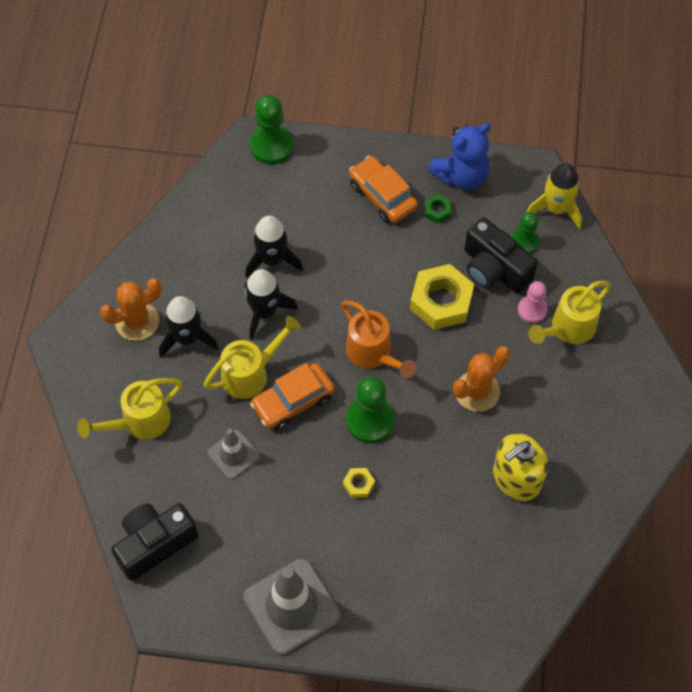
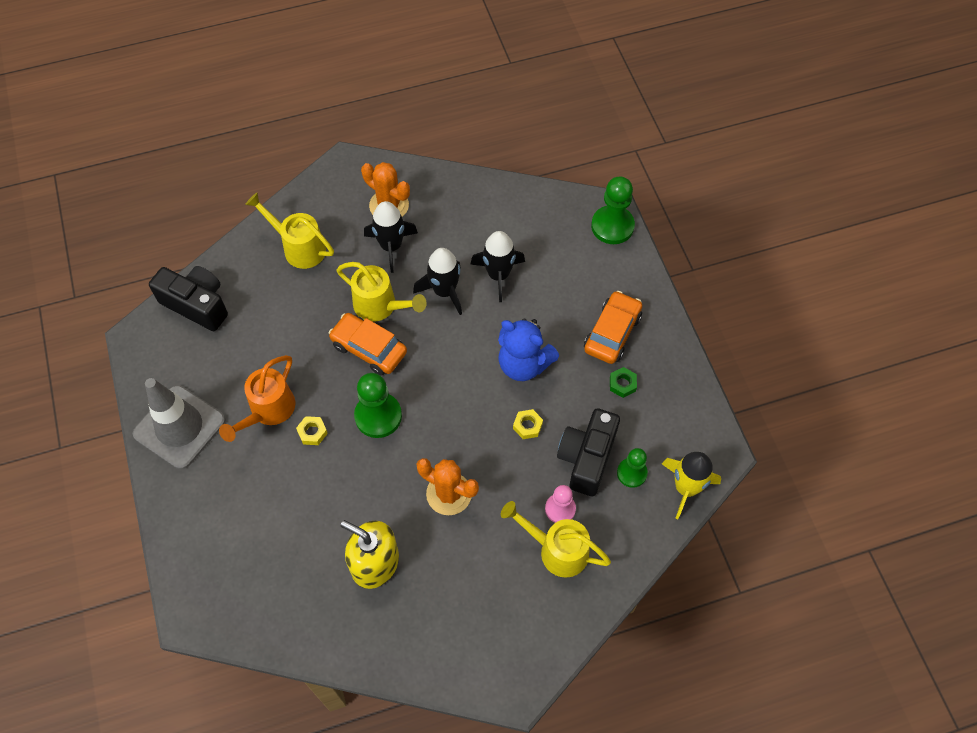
camera: 65 degrees right, 0 degrees up
(233, 454) = (299, 326): grey traffic cone -> none
(373, 354) = (445, 391): orange watering can -> orange watering can (268, 411)
(441, 301) = (527, 426): yellow nut -> yellow nut, size x0.46
(461, 175) = (673, 389): blue teddy bear -> blue teddy bear (523, 364)

